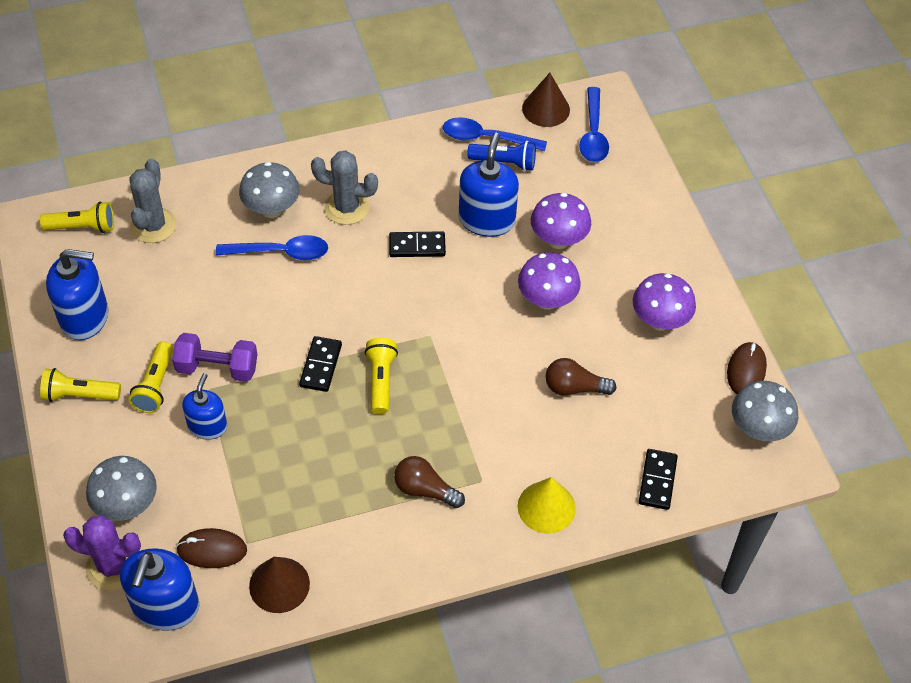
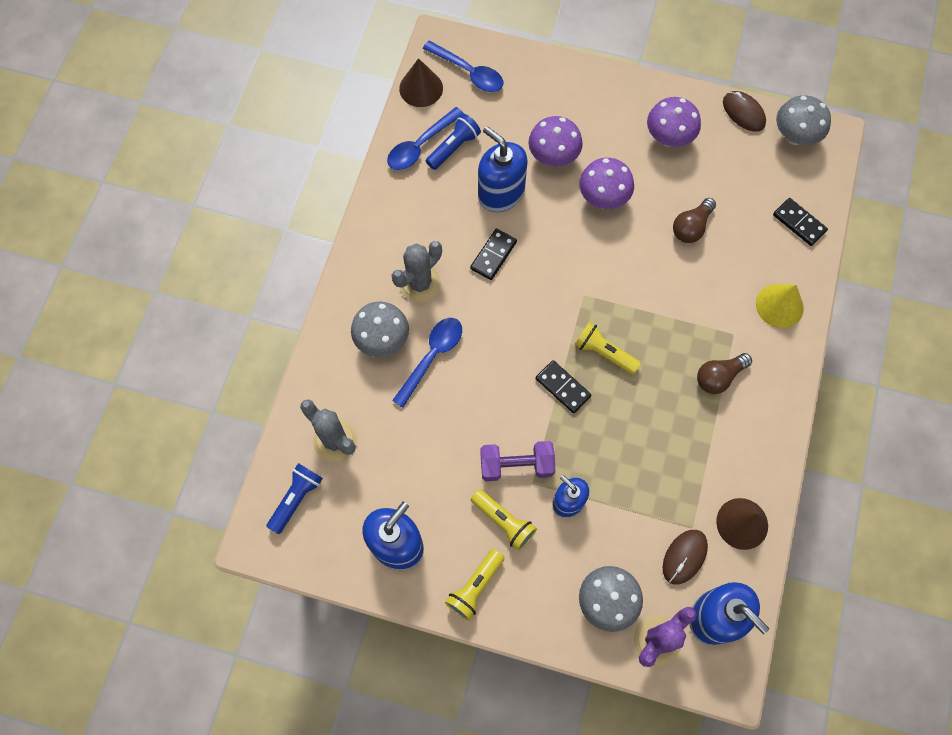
camera: 55 degrees left, 15 degrees up
(83, 227) = (296, 499): yellow flashlight -> blue flashlight
(217, 368) = (516, 465): purple dumbbell -> purple dumbbell turned 45 degrees clockwise

